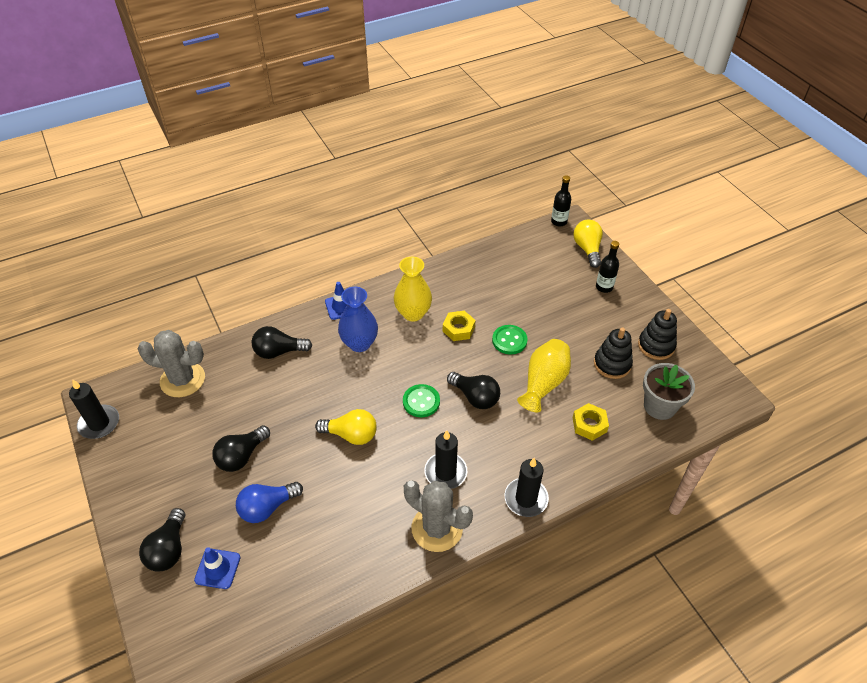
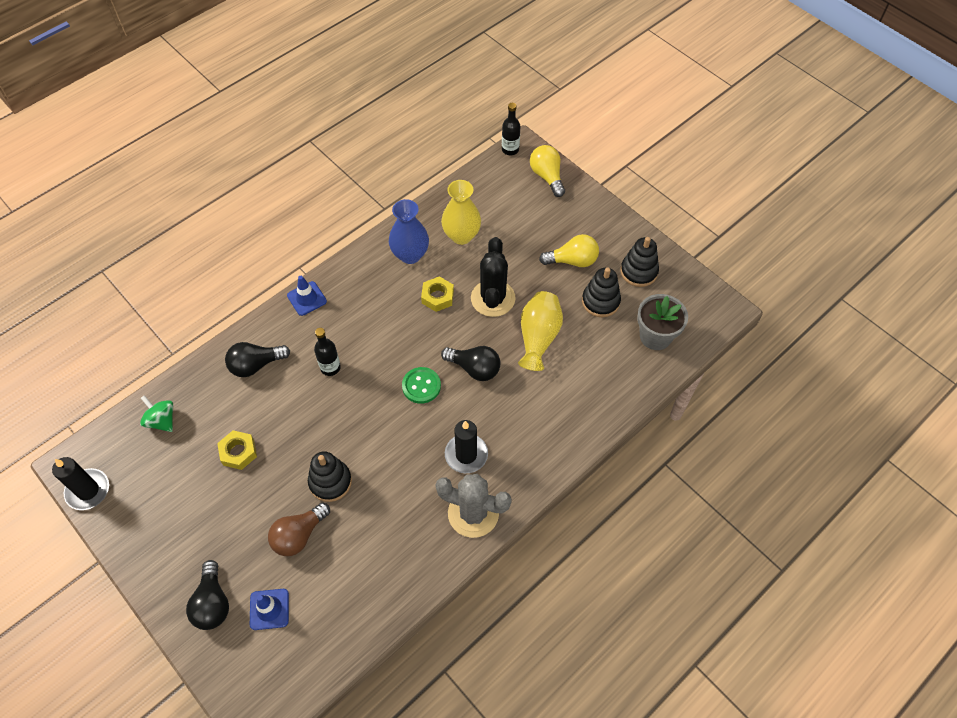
camera: 15 degrees left, 10 degrees up
(182, 380) = (162, 420): grey cactus -> green spinning top
(241, 456) = (254, 488): black light bulb -> none
(267, 508) = (299, 535): blue light bulb -> brown light bulb
(311, 466) = (330, 482): none -> black stacking toy
(351, 435) = (360, 438): yellow light bulb -> yellow light bulb (572, 261)
(359, 343) = (339, 336): blue vase -> blue vase (410, 255)
(413, 313) = (385, 290): yellow vase -> yellow vase (461, 236)
(509, 340) = (493, 298): green button -> black cactus
(526, 499) = (550, 462): black candle -> none
(589, 425) = (593, 371): yellow nut -> yellow nut (238, 452)
(604, 287) = (573, 217): black bottle -> black bottle (330, 367)

